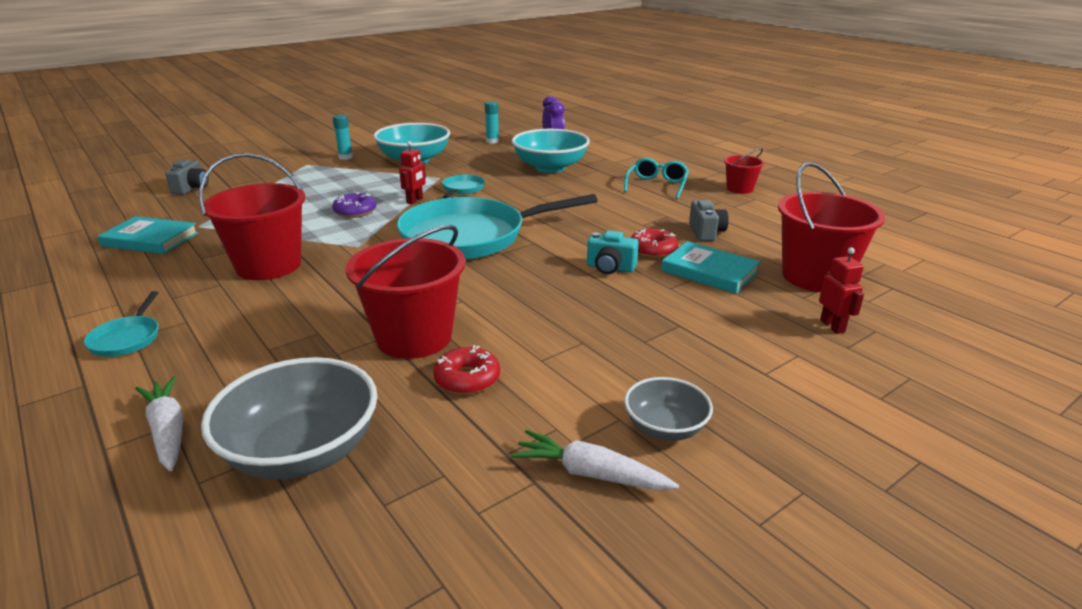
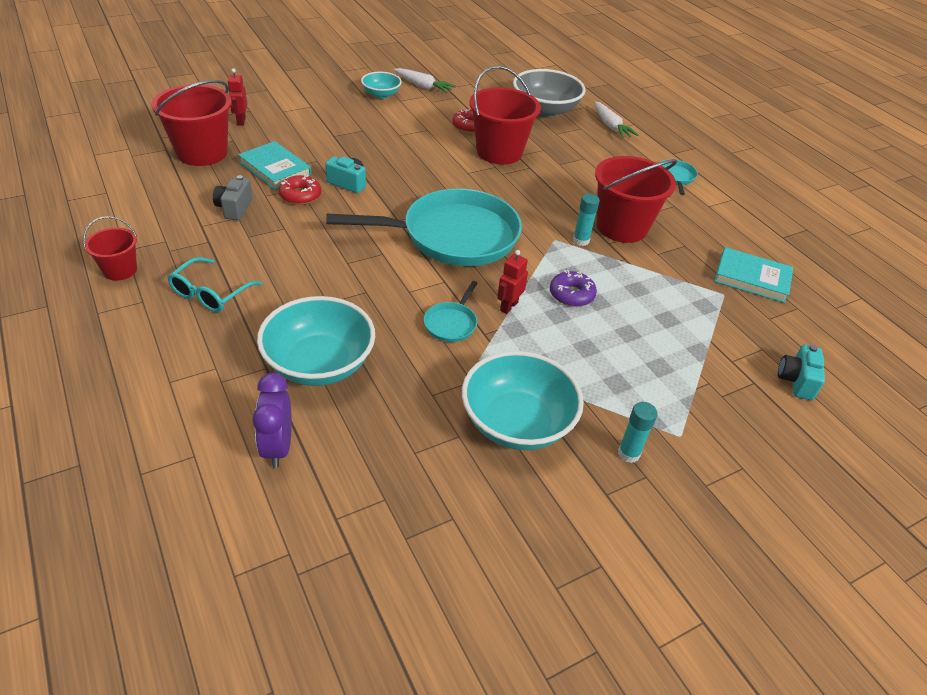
camera: 175 degrees left, 15 degrees up
(191, 188) = (796, 381): grey camera -> turquoise camera
(492, 141) = (378, 485): turquoise glue stick -> turquoise glue stick (581, 240)
(665, 428) = (381, 94): grey bowl -> turquoise bowl

